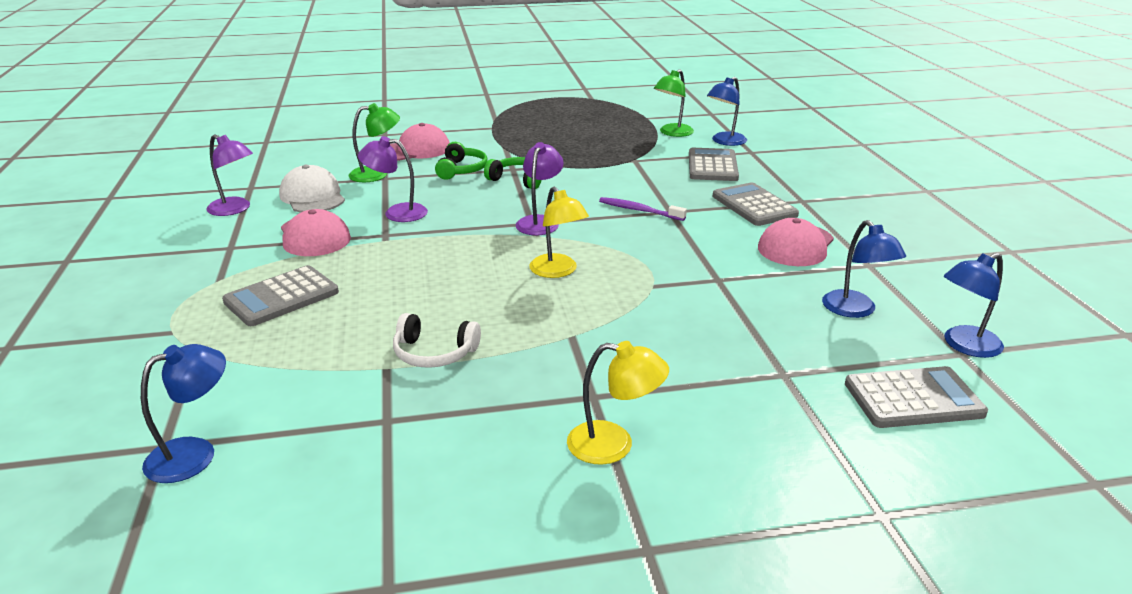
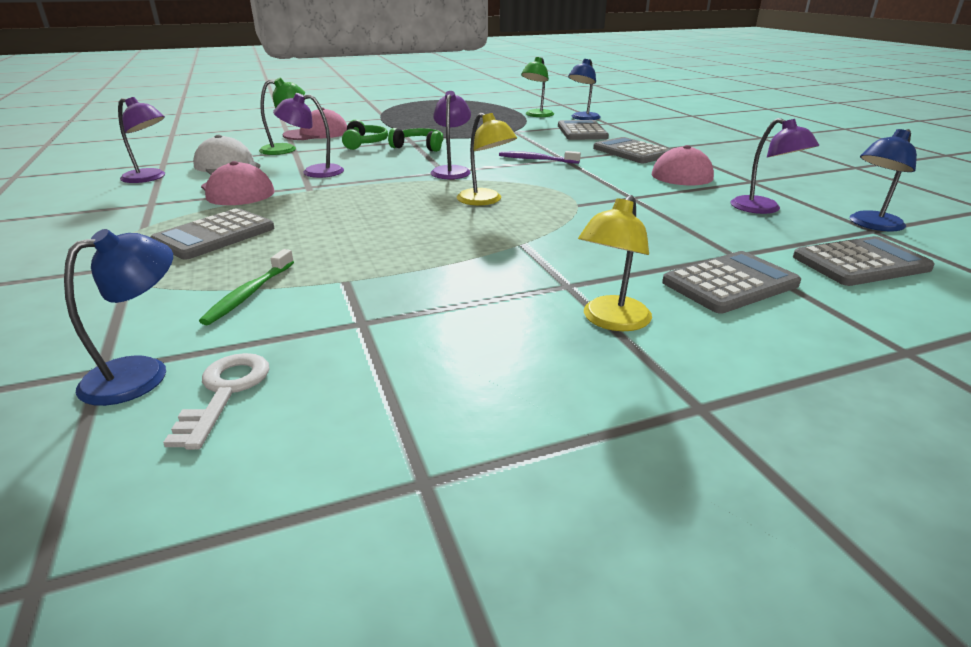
camera: 10 degrees left, 0 degrees up
(256, 482) = (225, 392): none -> white key
(298, 375) = (249, 294): none -> green toothbrush
(434, 353) = (391, 265): white headphones -> none
(614, 445) = (611, 321): yellow lamp -> yellow lamp turned 120 degrees clockwise
(756, 411) = (730, 283): none -> grey calculator
(855, 310) = (763, 209): blue lamp -> purple lamp

